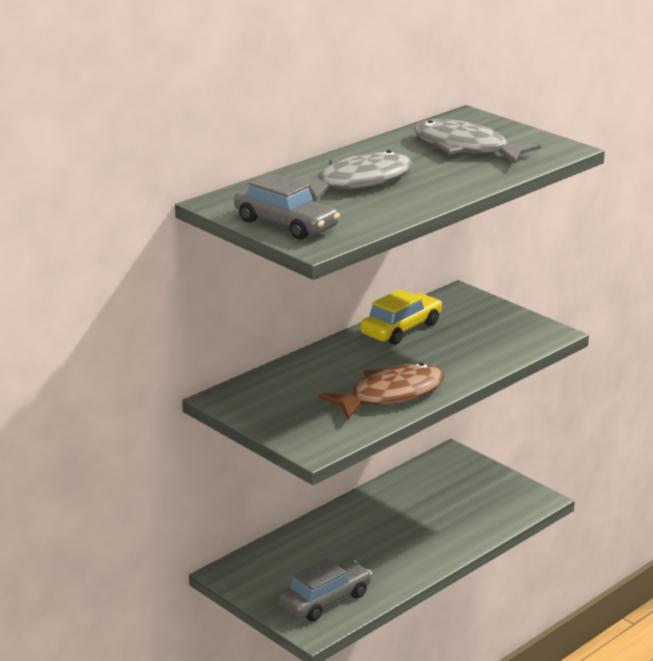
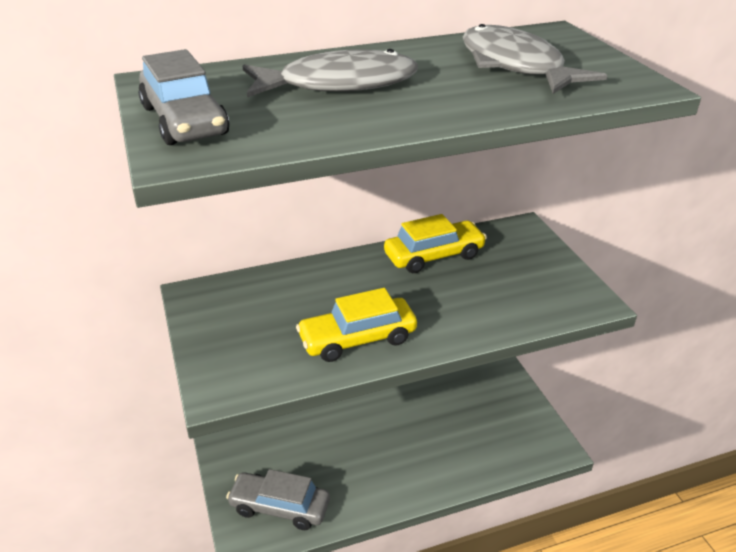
camera: 25 degrees right, 10 degrees up
(325, 600) = (280, 507): grey car -> grey car turned 150 degrees counterclockwise
(390, 395) = (357, 339): brown fish -> yellow car

